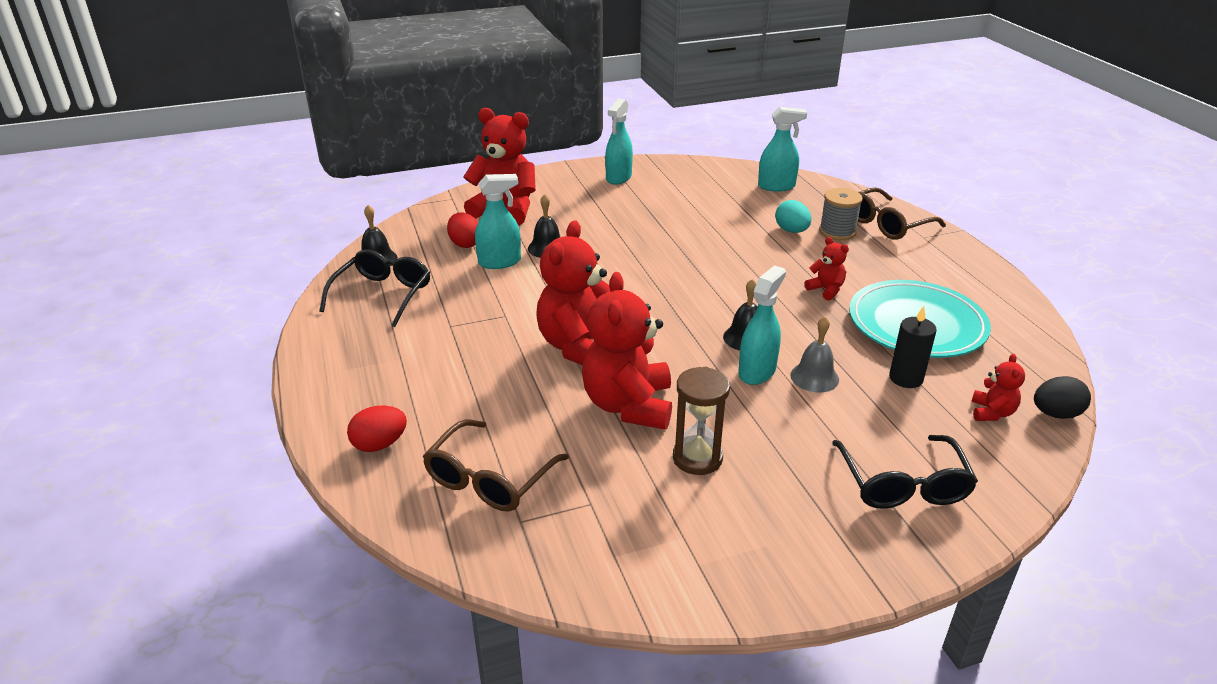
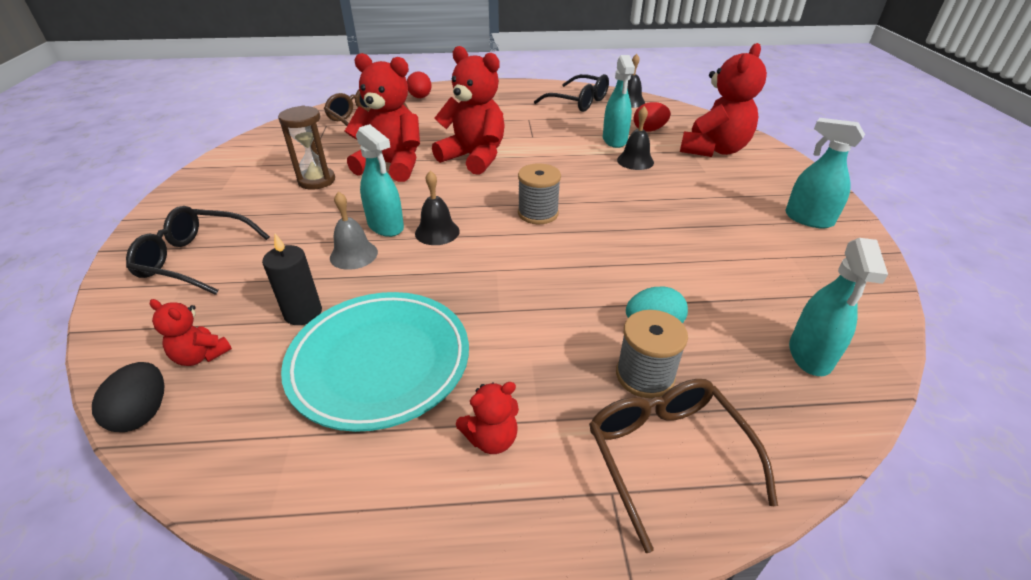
camera: 105 degrees right, 5 degrees up
(679, 289) = (538, 213): none -> grey spool
(826, 290) = (494, 311): red teddy bear -> red teddy bear (491, 438)

